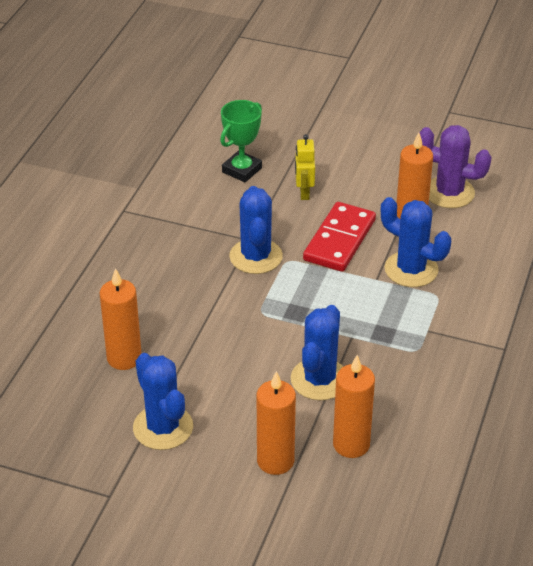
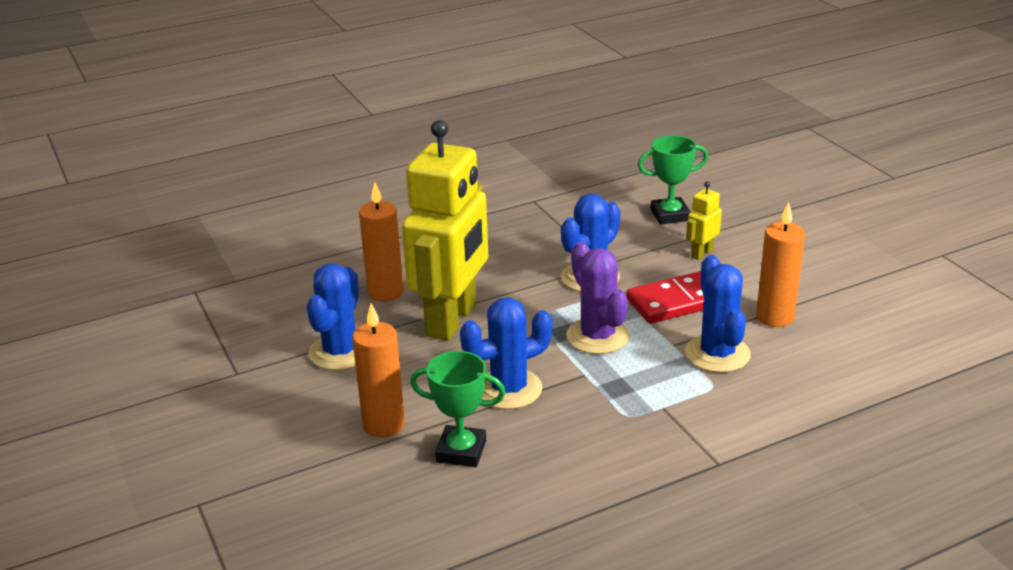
camera: 45 degrees right, 10 degrees down
(207, 350) = (452, 320): none -> yellow robot
(351, 444) = (461, 451): orange candle -> green trophy
(449, 193) = (847, 315): purple cactus -> purple cactus (597, 336)

